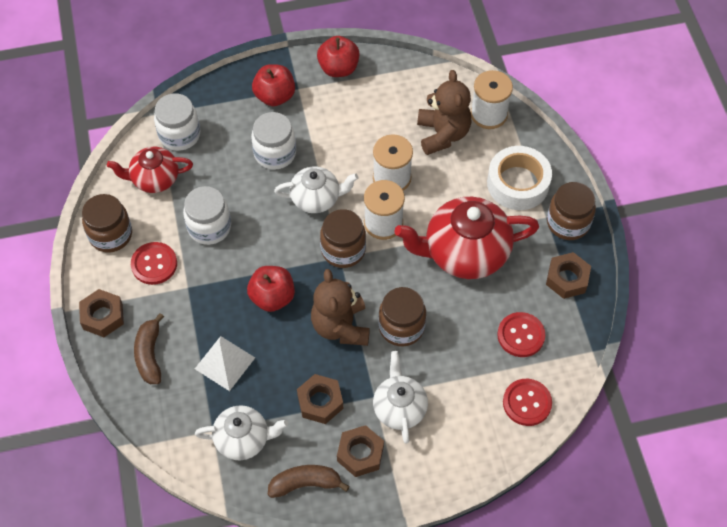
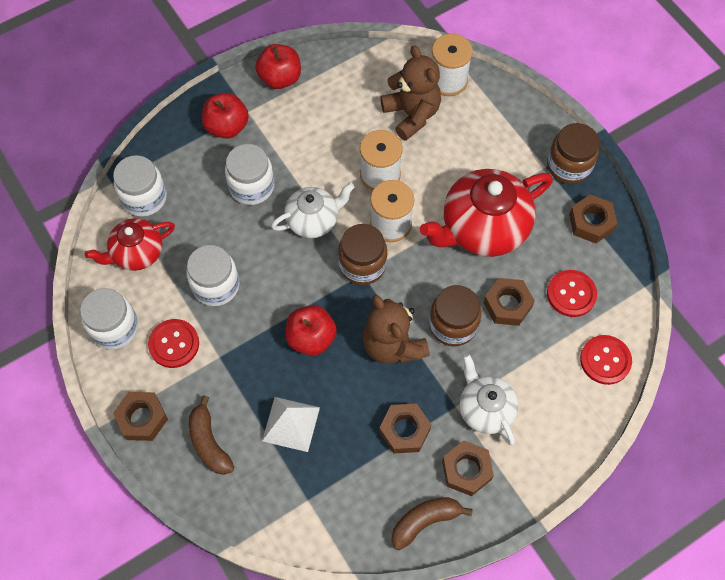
camera: 20 degrees left, 5 degrees up
(110, 235) = (115, 328): brown jar -> white jar
(243, 439) = (343, 497): white teapot -> none
(458, 326) = (507, 305): none -> brown nut
(518, 183) = (505, 142): white tape -> none

